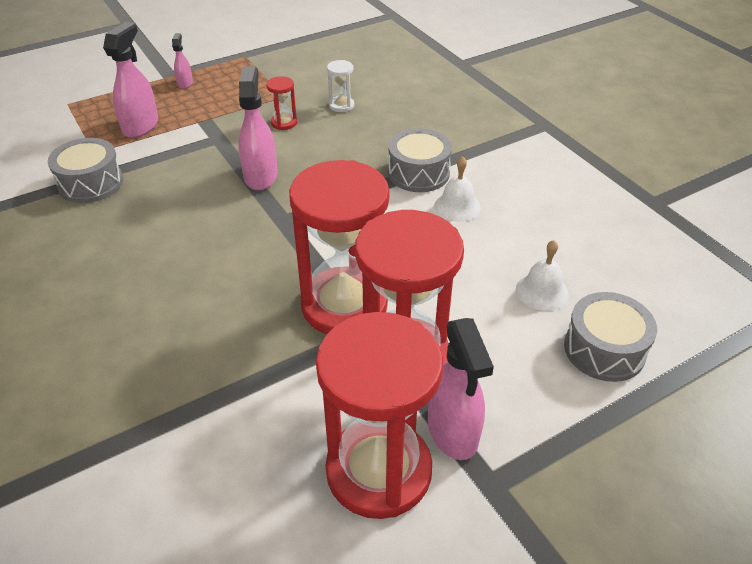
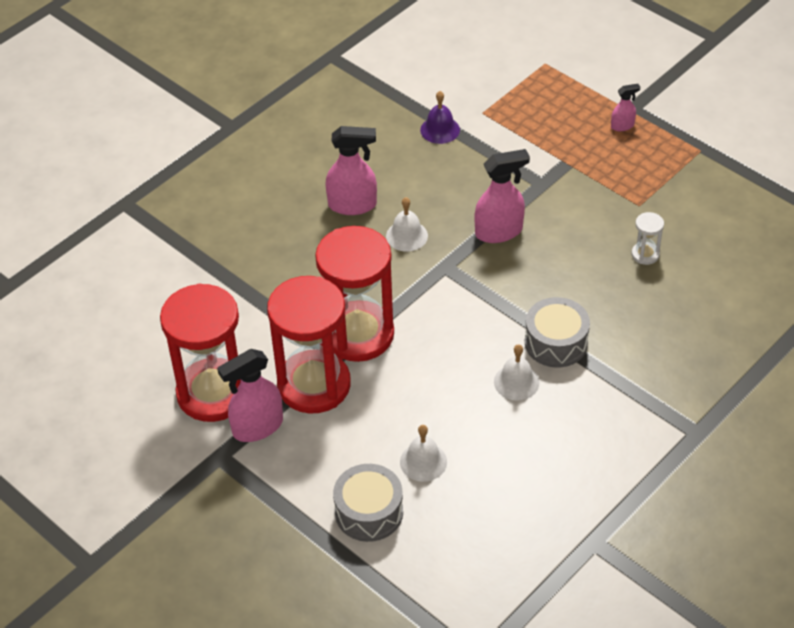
camera: 75 degrees right, 5 degrees up
(91, 183) = (440, 130): grey drum -> purple bell
(141, 126) = (535, 125): pink spray bottle -> pink spray bottle (352, 205)
(222, 238) = (406, 236): none -> white bell
(284, 123) = (591, 221): red hourglass -> none

